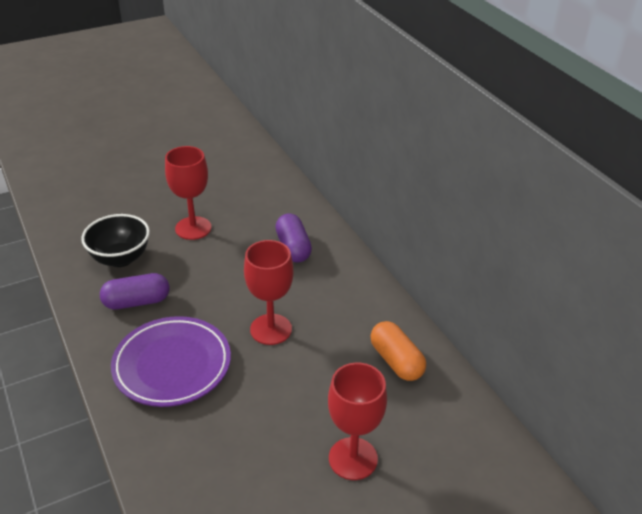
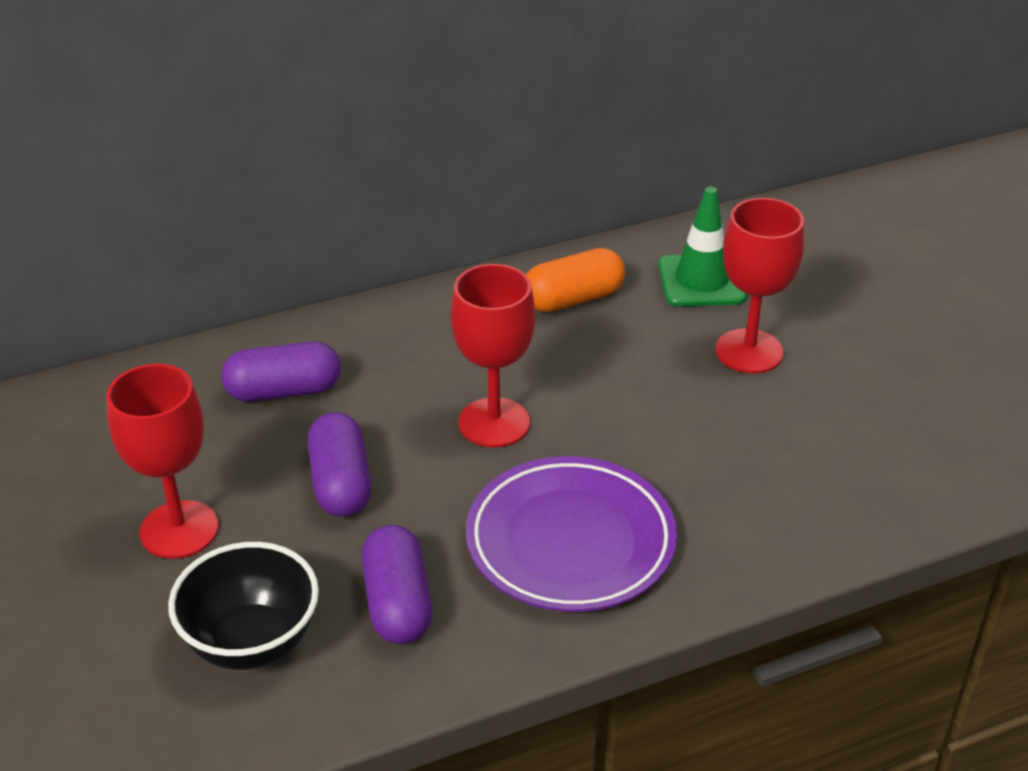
camera: 85 degrees left, 0 degrees up
(222, 275) = (341, 483): none -> purple capsule
(432, 432) = (701, 281): none -> green traffic cone

